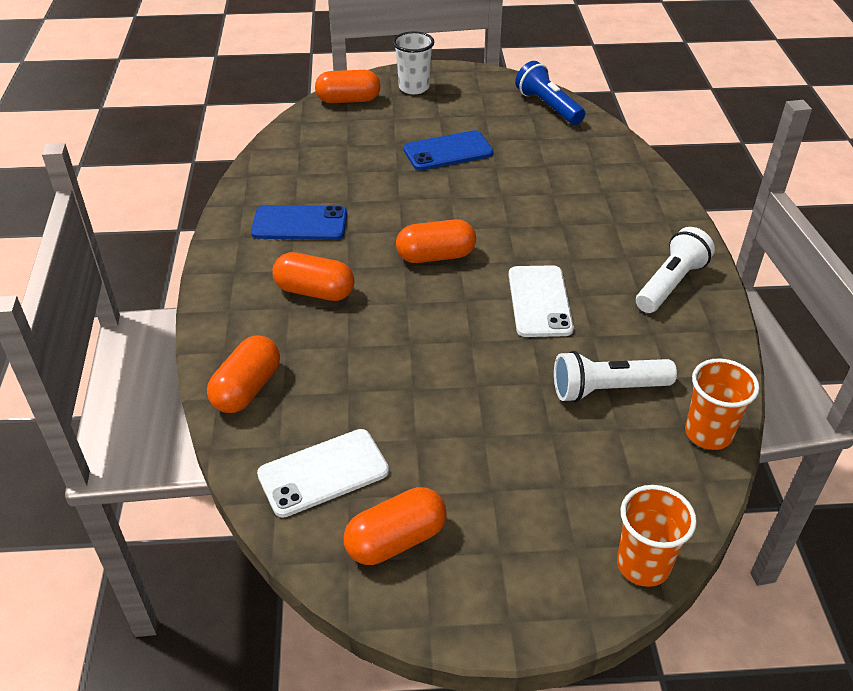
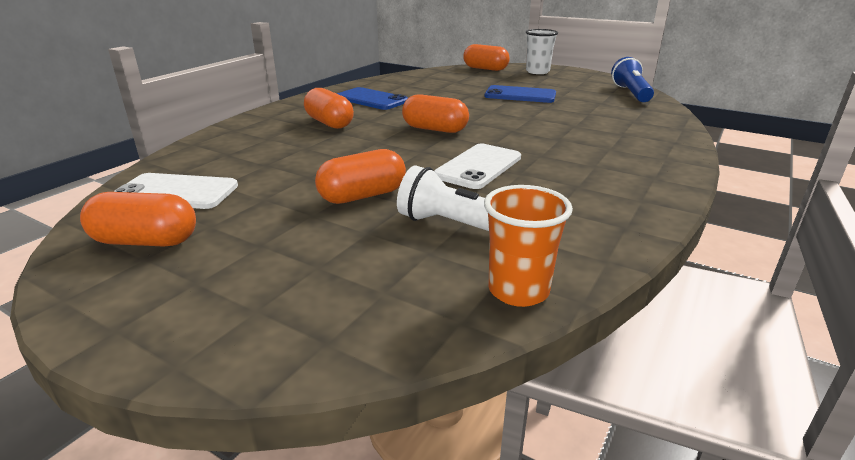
camera: 35 degrees right, 15 degrees down
(247, 388) = (214, 146): orange capsule -> orange capsule (363, 196)
(643, 565) = (291, 355): orange cup -> none
(670, 284) = (618, 190): white flashlight -> none

